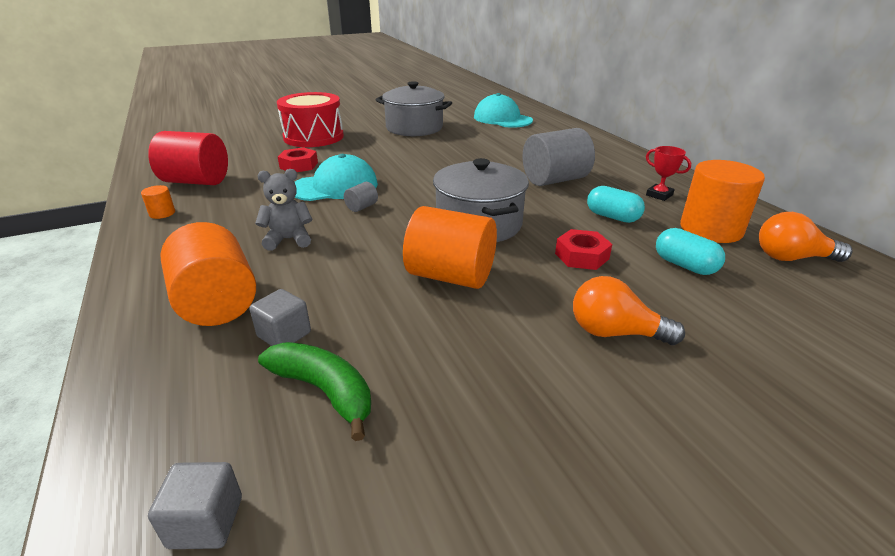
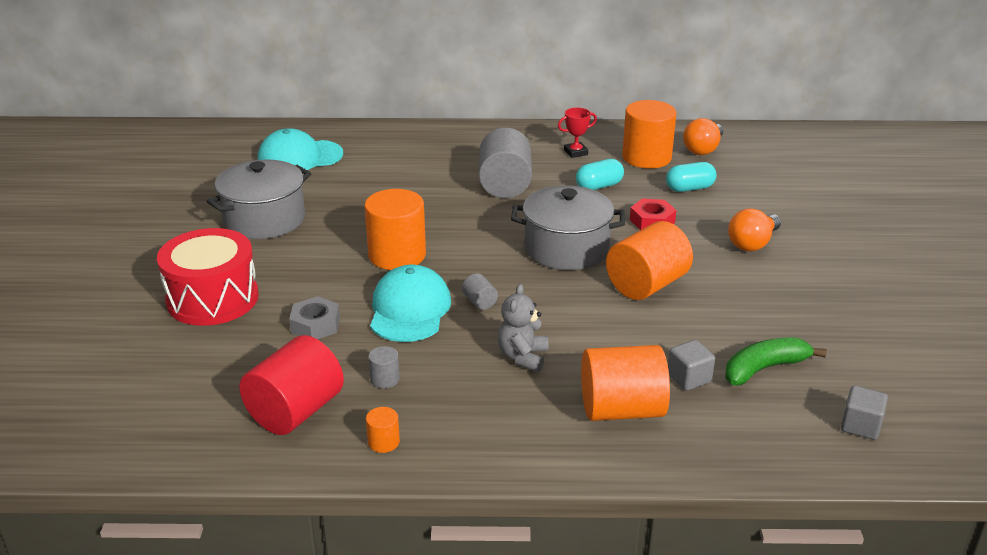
camera: 65 degrees left, 0 degrees up
(240, 198) = (385, 379): none -> grey cylinder
(299, 165) = (315, 325): red nut -> grey nut
(406, 168) = (397, 255): none -> orange cylinder

